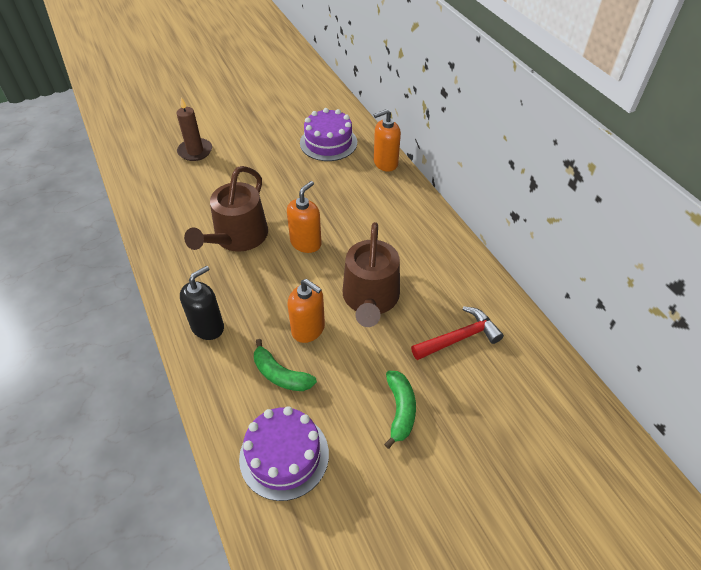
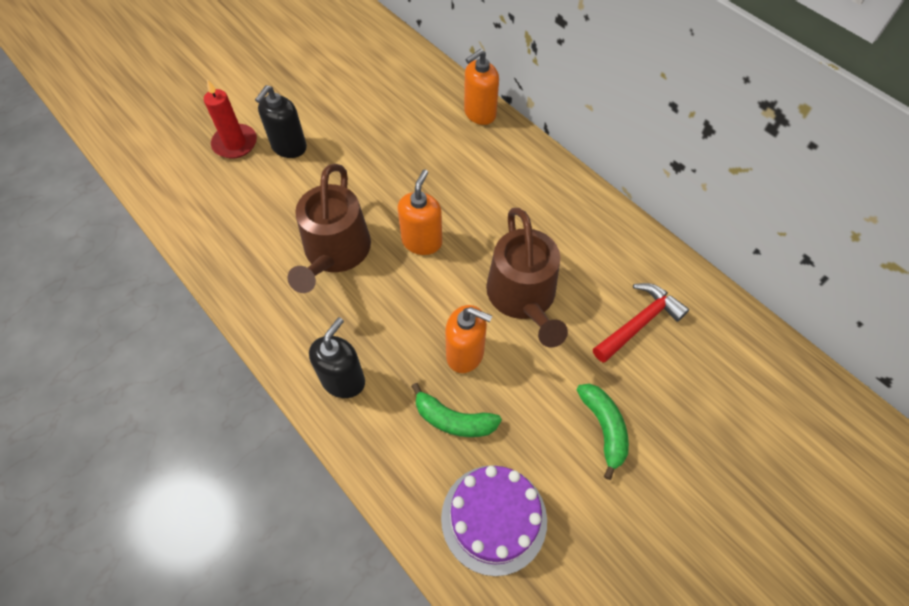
camera: 15 degrees left, 10 degrees up
(195, 151) = (235, 143): brown candle -> red candle
(232, 160) = (289, 147): none -> black soap dispenser
(328, 142) = (400, 98): purple cake -> none

